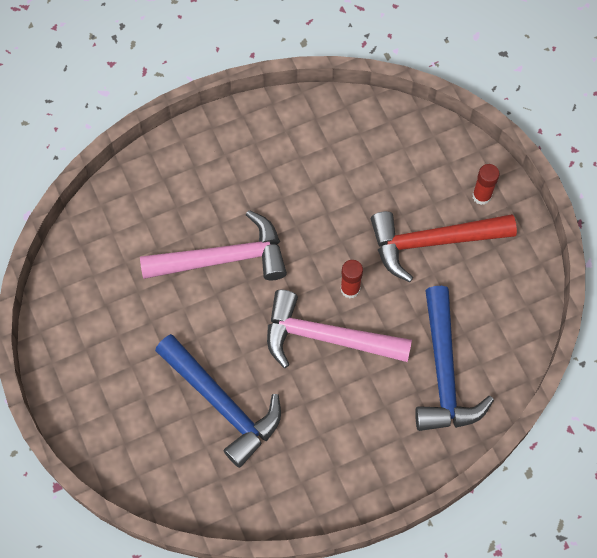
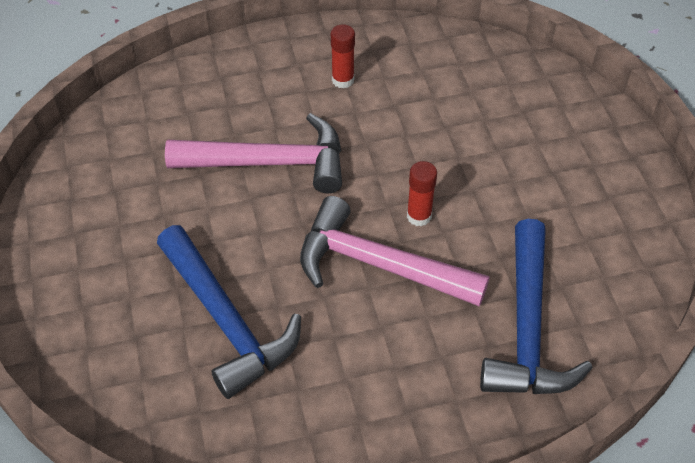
camera: 10 degrees right, 15 degrees down
(432, 242) = (531, 181): red hammer -> none
(481, 196) = (598, 142): red glue stick -> red glue stick (343, 80)

